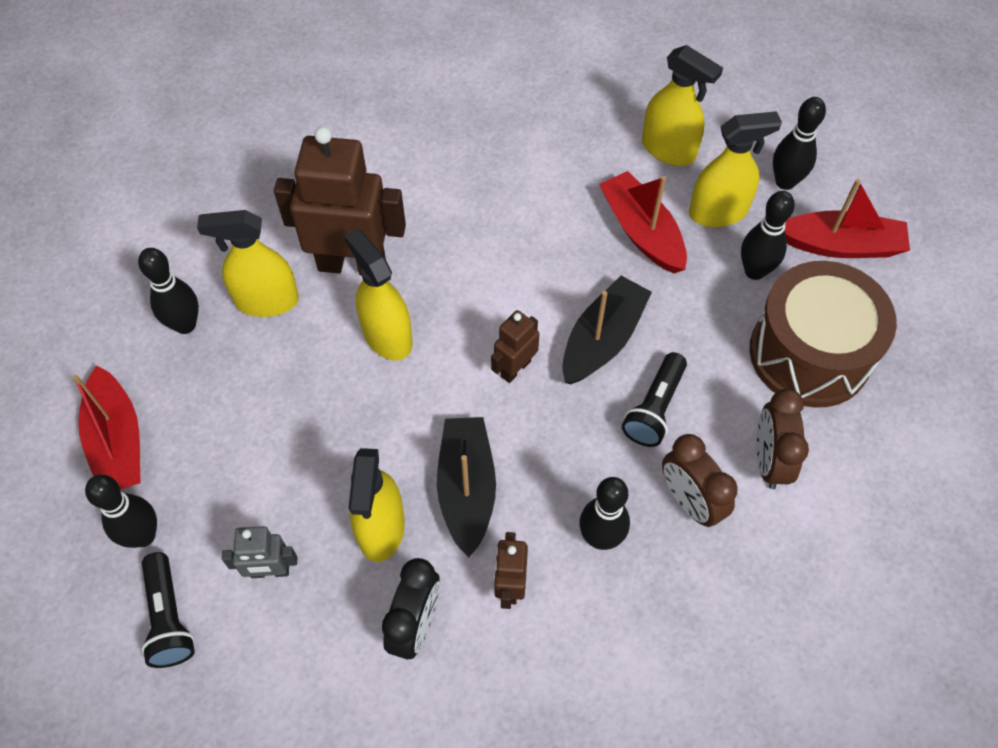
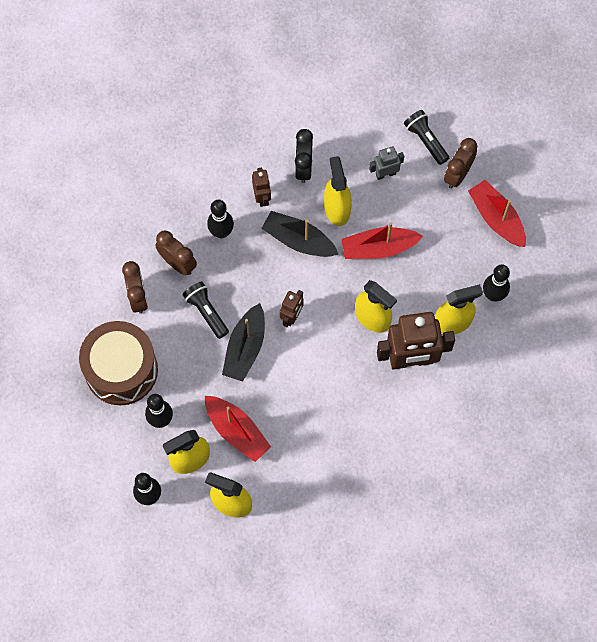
camera: 165 degrees right, 10 degrees up
(143, 536) = (458, 174): black bowling pin -> brown clock
(466, 489) = (298, 240): black boat -> black boat turned 135 degrees clockwise
(654, 408) = (206, 312): black flashlight -> black flashlight turned 45 degrees counterclockwise
(841, 245) = (108, 453): red boat -> red boat (378, 248)

